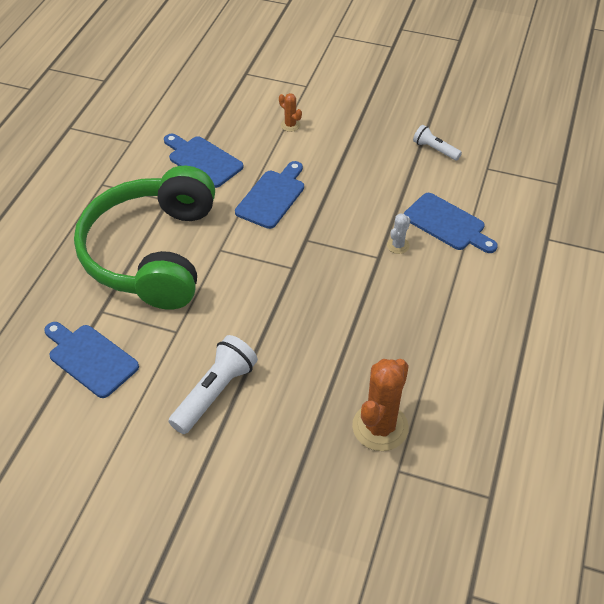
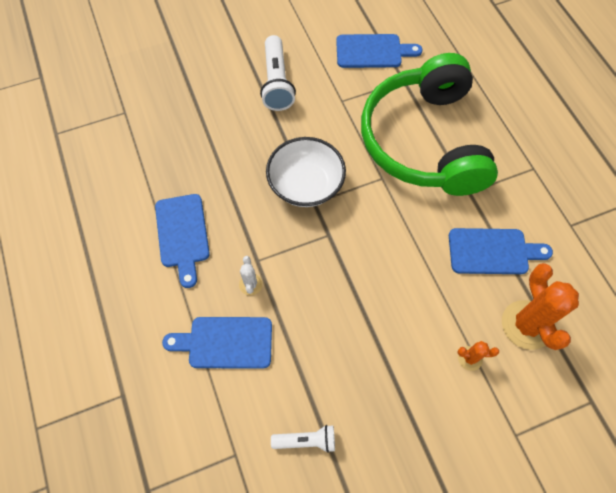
camera: 140 degrees right, 15 degrees up
(152, 253) = (424, 141): green headphones -> green headphones turned 150 degrees counterclockwise
(272, 197) = (396, 257): blue cutting board -> blue cutting board (182, 234)
(286, 284) = (306, 185): none -> white bowl
(380, 427) = (155, 130): orange cactus -> orange cactus (526, 325)

